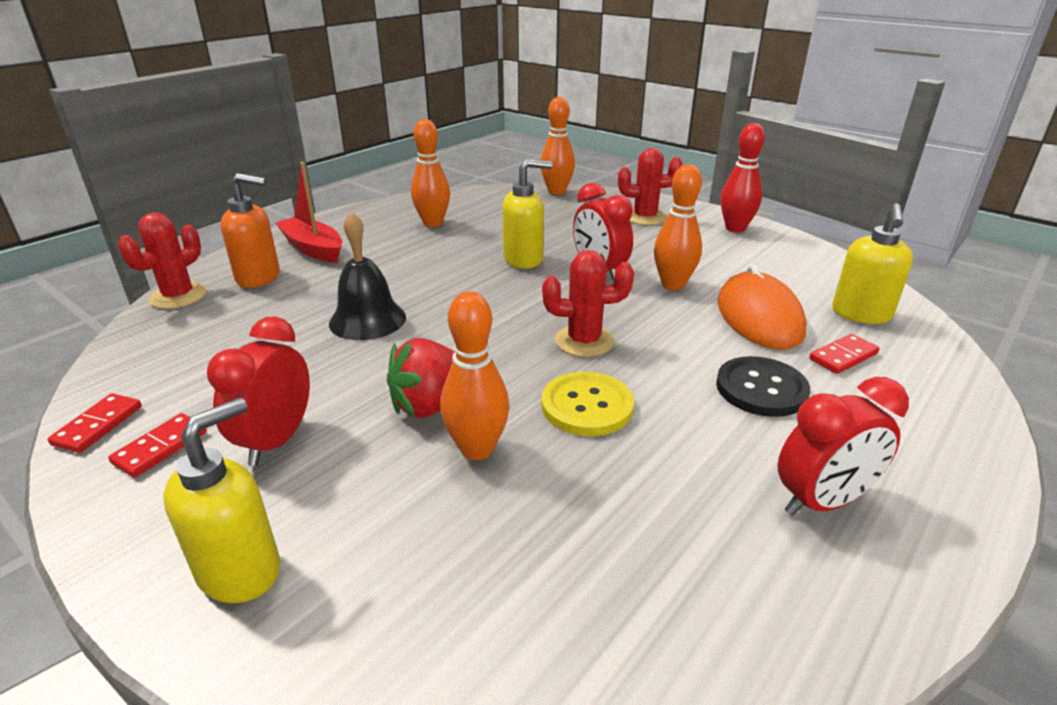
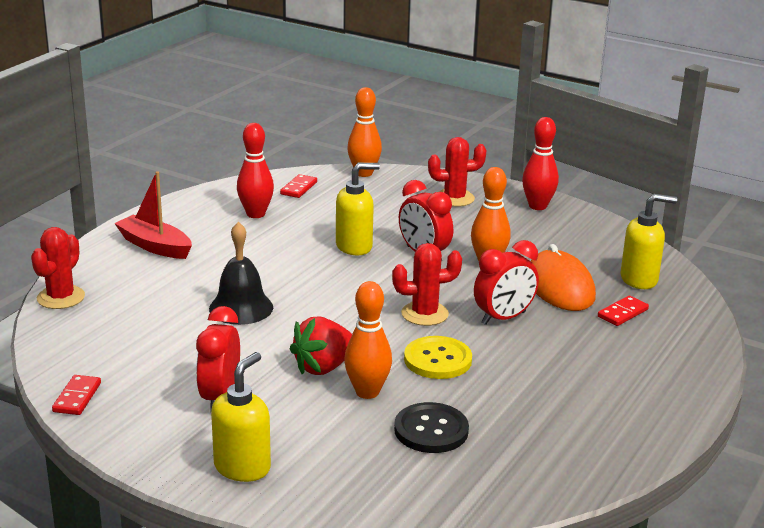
camera: 10 degrees left, 5 degrees down
(160, 447) = (137, 407): red domino -> red domino (298, 188)
(259, 277) = (122, 276): orange soap dispenser -> none
(433, 223) = (256, 214): orange bowling pin -> red bowling pin
(761, 389) = (562, 340): black button -> black button (431, 430)
(822, 502) = (601, 405): red clock -> red clock (503, 318)
(861, 314) = (639, 279): yellow soap dispenser -> yellow soap dispenser turned 105 degrees counterclockwise

